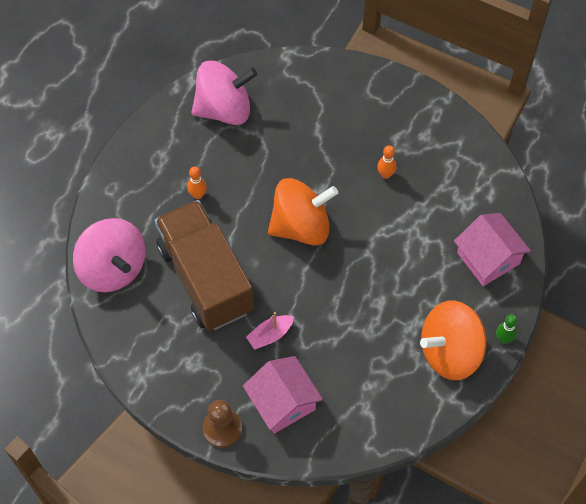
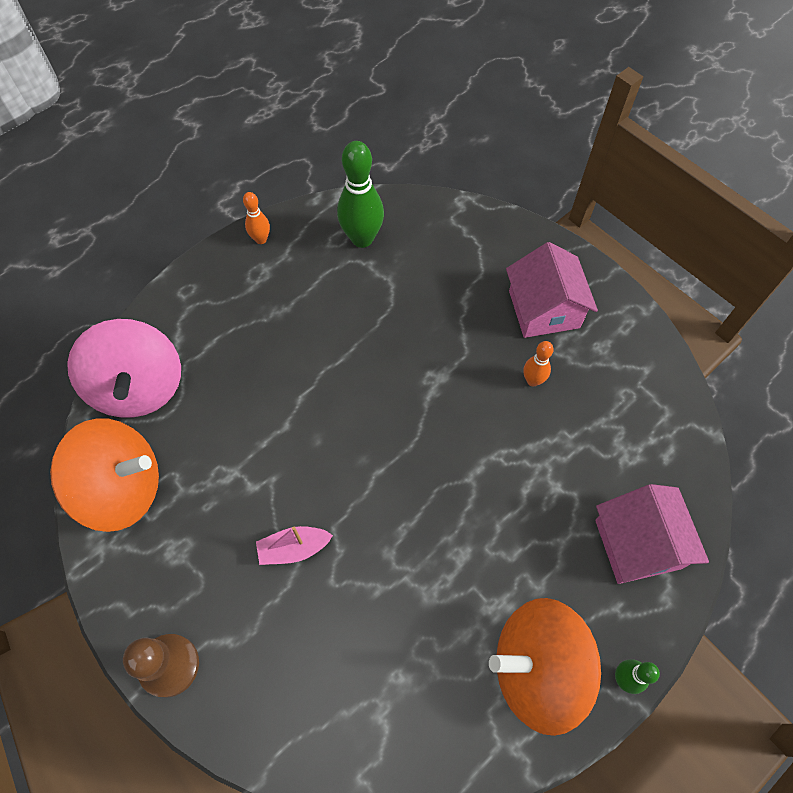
camera: 20 degrees right, 0 degrees up
(198, 195) = (284, 331): orange bowling pin -> orange bowling pin (261, 239)
(205, 278) = (245, 440): brown truck -> none
(224, 108) = (362, 238): pink spinning top -> green bowling pin
(283, 402) = (268, 657): pink house -> pink house (544, 309)
(301, 225) = (396, 412): orange spinning top -> orange spinning top (122, 488)

